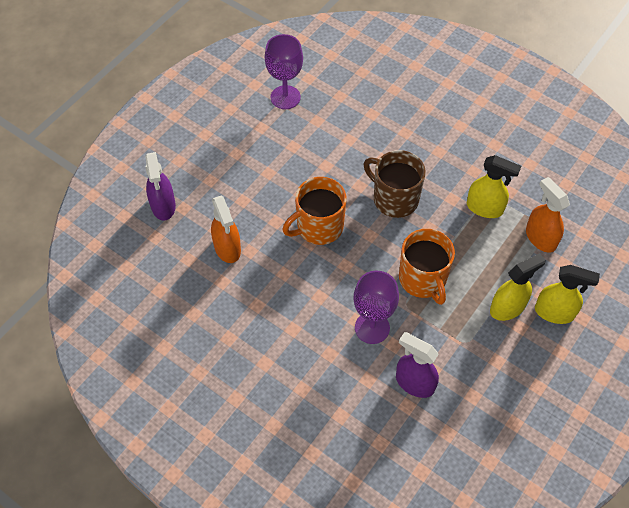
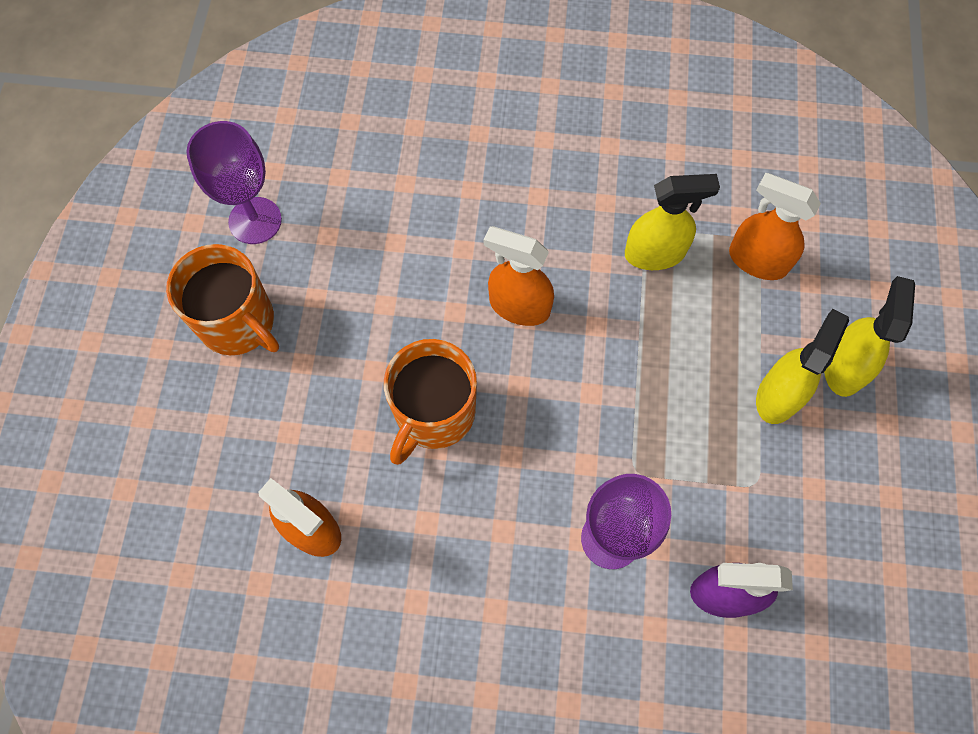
camera: 30 degrees left, 10 degrees up
(163, 206) = (163, 512): purple spray bottle -> none
(394, 198) = (519, 306): brown mug -> orange spray bottle
(423, 279) = (637, 416): orange mug -> orange mug (238, 323)
(554, 312) = (844, 367): yellow spray bottle -> yellow spray bottle turned 60 degrees counterclockwise

